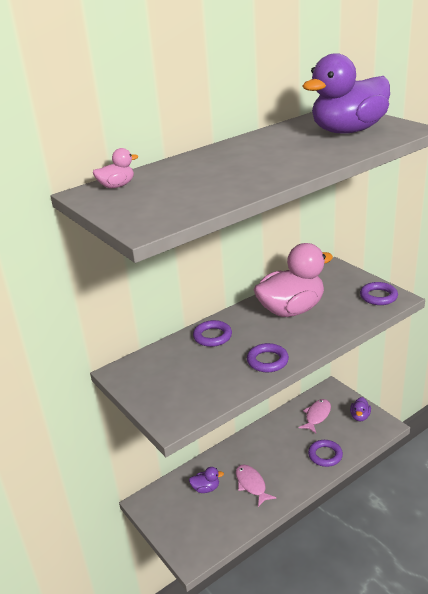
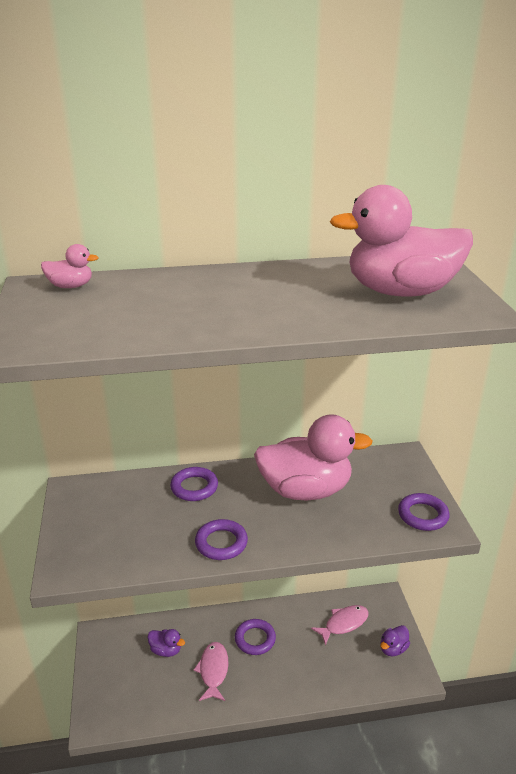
camera: 25 degrees right, 0 degrees up
(325, 455) = (317, 677): purple ring -> purple ring (255, 639)
(348, 131) = (401, 292): purple duck -> pink duck

